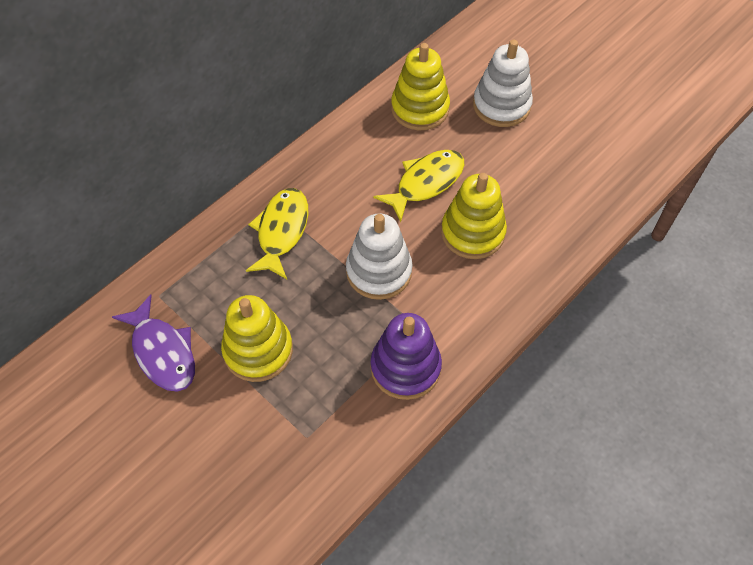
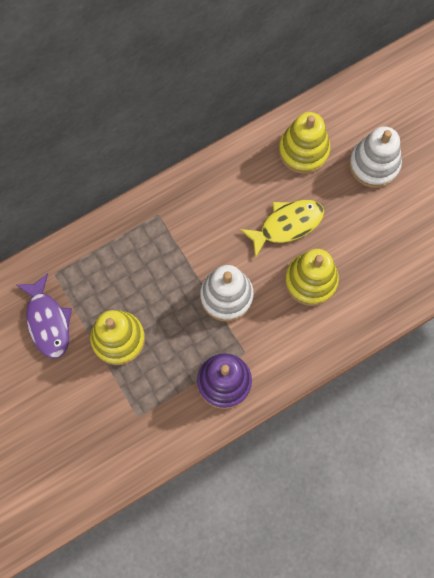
camera: 15 degrees right, 15 degrees up
(281, 231) = (160, 240): yellow fish -> none

